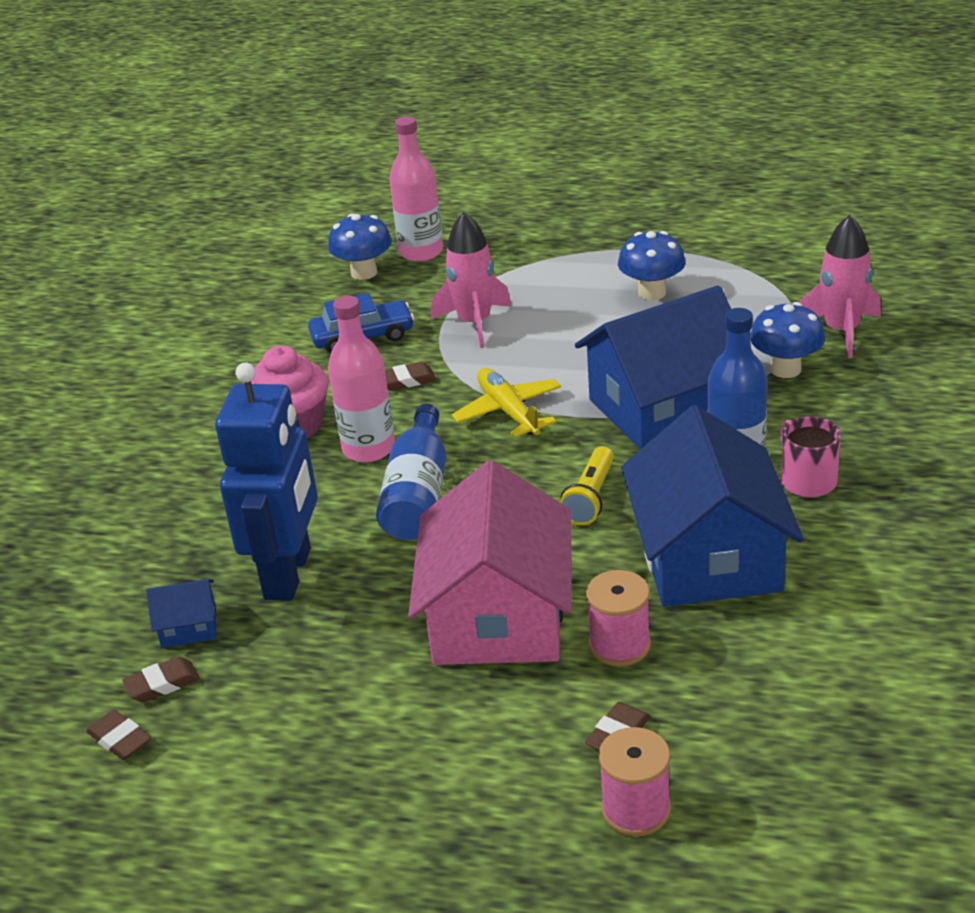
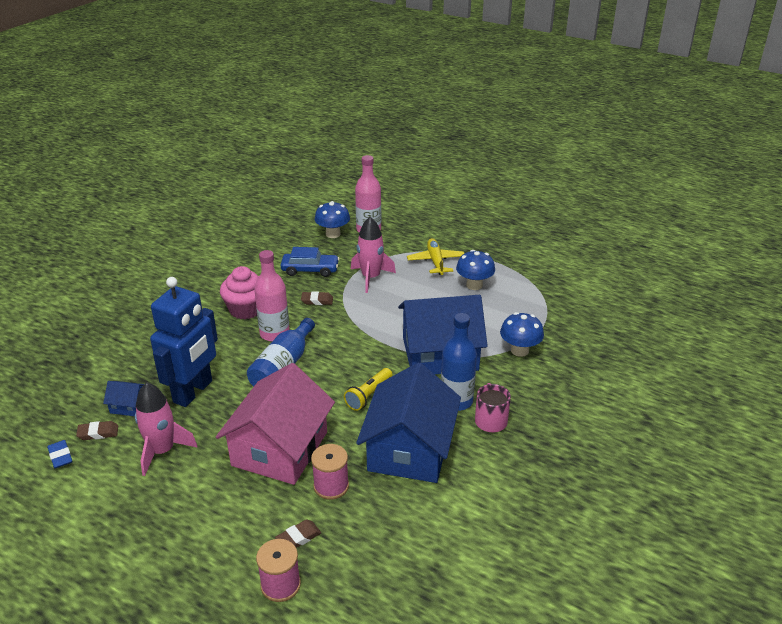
camera: 15 degrees right, 0 degrees up
(120, 739) = (60, 456): brown eraser -> blue eraser
(508, 411) = (357, 333): yellow plane -> yellow plane (435, 261)
(841, 331) = (565, 336): pink rocket -> pink rocket (162, 451)

